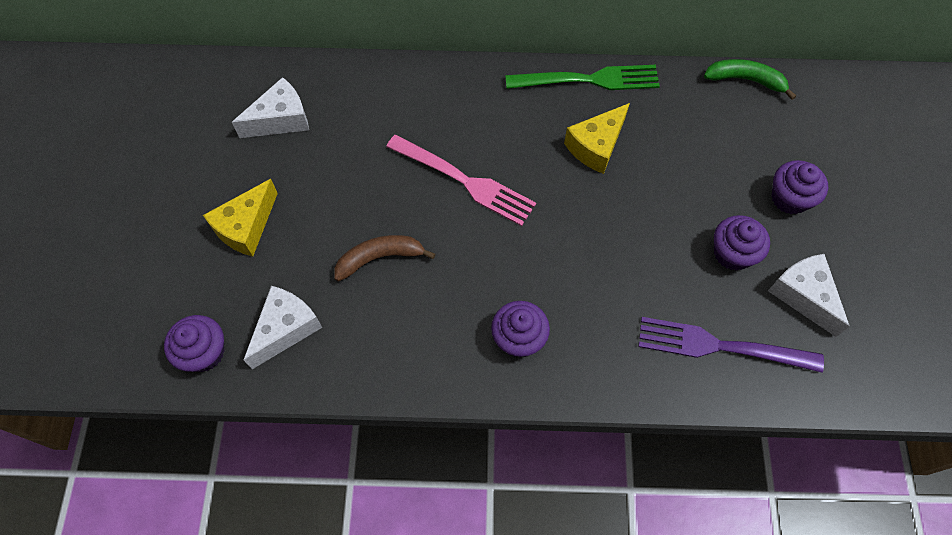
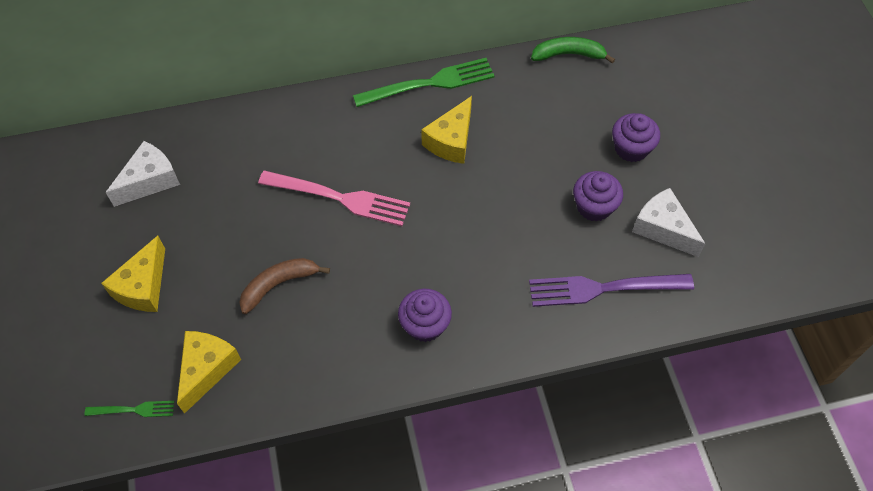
camera: 15 degrees left, 5 degrees down
(204, 352) = (133, 410): purple cupcake -> green fork
(286, 329) = (207, 369): white cheese -> yellow cheese

